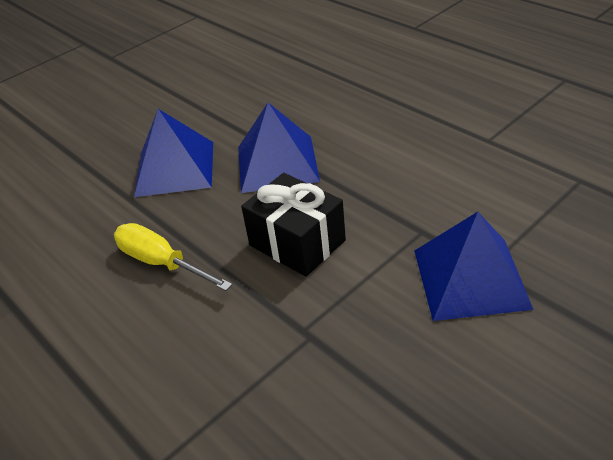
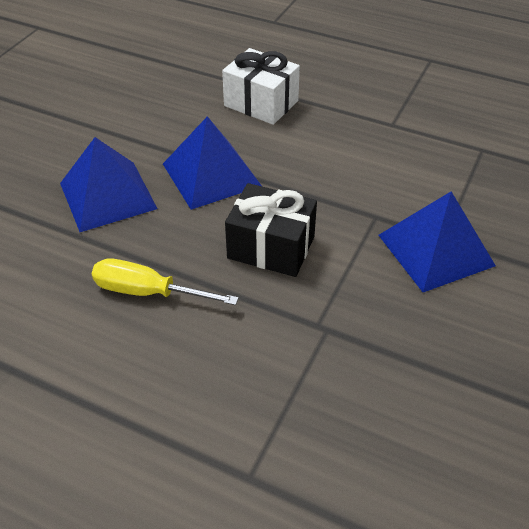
camera: 25 degrees left, 5 degrees up
(360, 103) = (261, 103): none -> white gift

